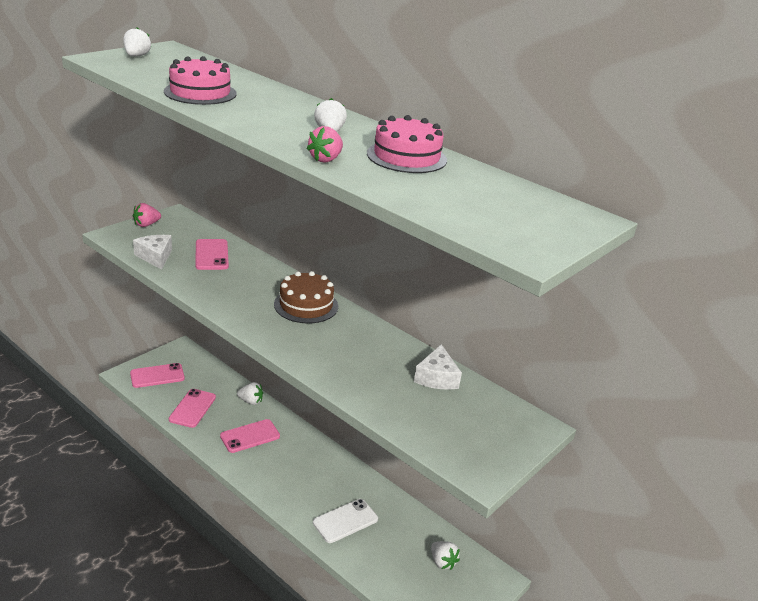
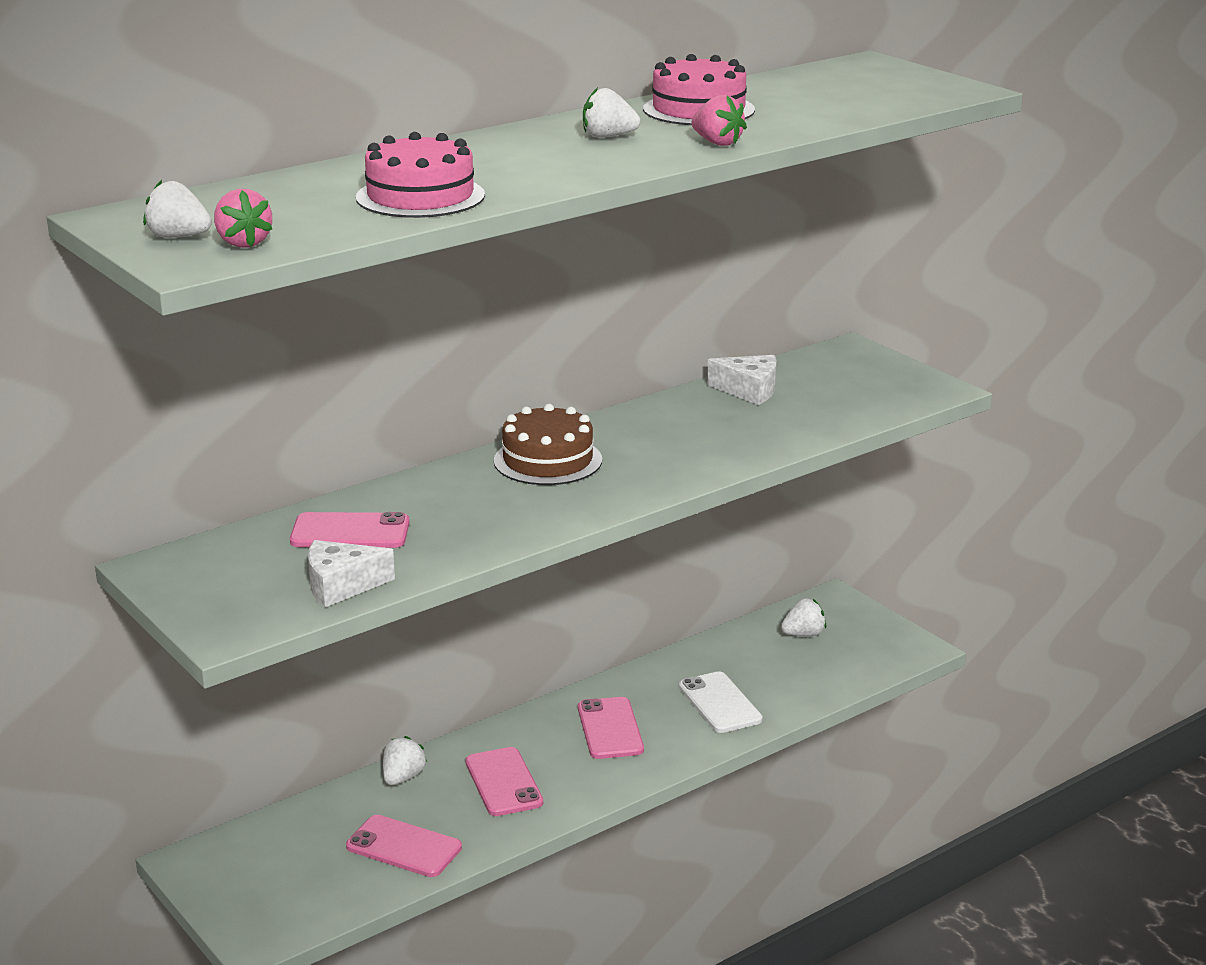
camera: 75 degrees left, 5 degrees down
(146, 224) = (191, 597): pink strawberry -> pink strawberry (243, 243)
(157, 376) = (279, 894): pink phone -> pink phone (610, 729)

